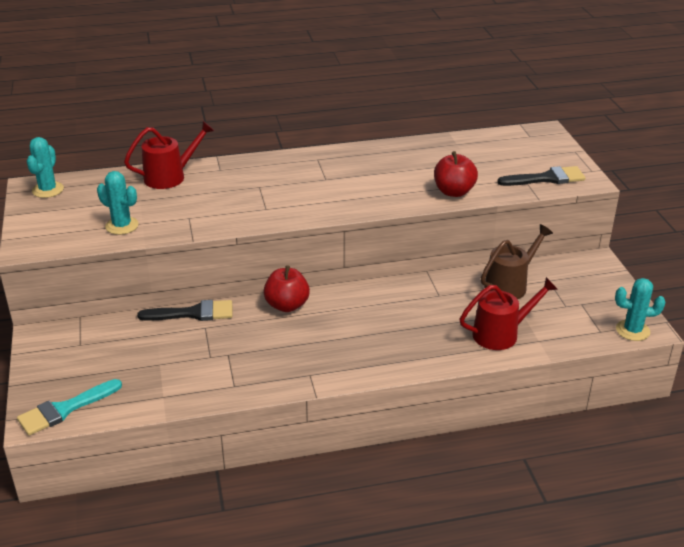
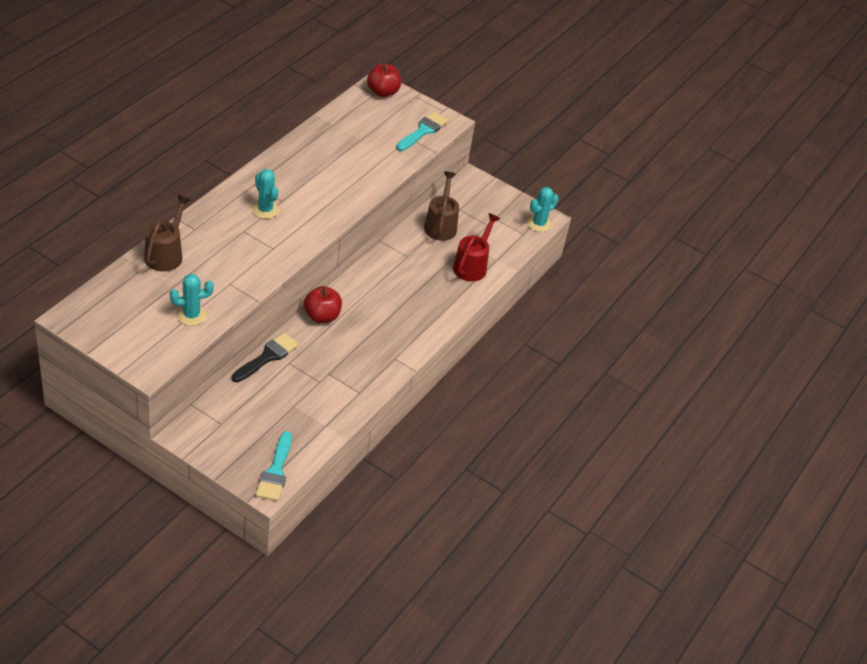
camera: 50 degrees left, 10 degrees up
(48, 190) = (87, 314): turquoise cactus -> turquoise cactus (265, 210)
(170, 176) = (166, 254): red watering can -> brown watering can
(454, 192) = (379, 171): red apple -> red apple (383, 92)
(546, 178) = (423, 131): black brush -> turquoise brush

